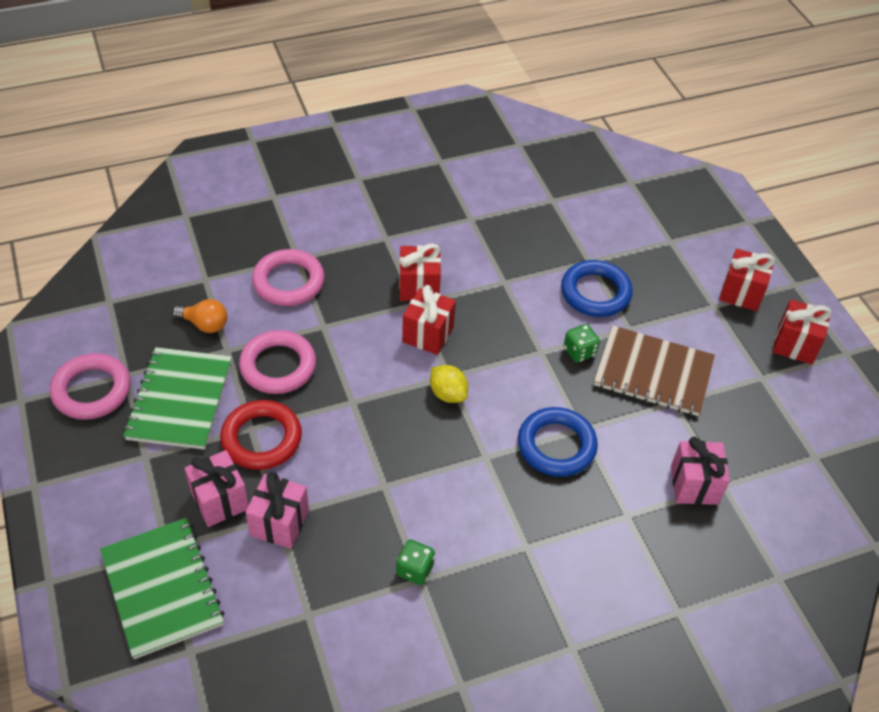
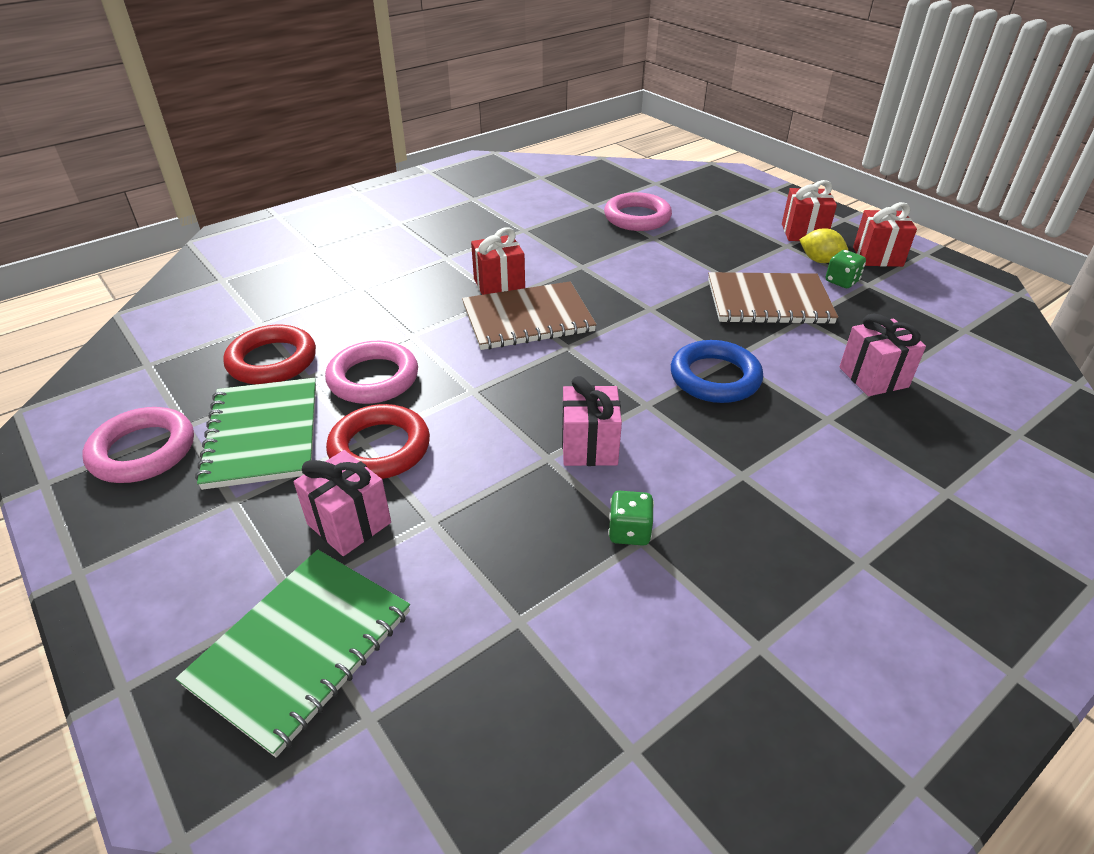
camera: 15 degrees left, 10 degrees down
(162, 588) = (301, 648): green notebook -> green notebook turned 75 degrees clockwise
(205, 324) = (272, 361): orange light bulb -> red ring
(279, 523) = (437, 527): pink gift -> pink gift (589, 446)
(288, 282) = (357, 308): pink ring -> pink ring (637, 217)
(428, 334) = (527, 319): red gift -> brown notebook
(448, 394) = (575, 361): yellow lemon -> yellow lemon (819, 260)
(579, 352) = (688, 301): green dice -> green dice (841, 281)
(595, 292) = (674, 257): blue ring -> none

